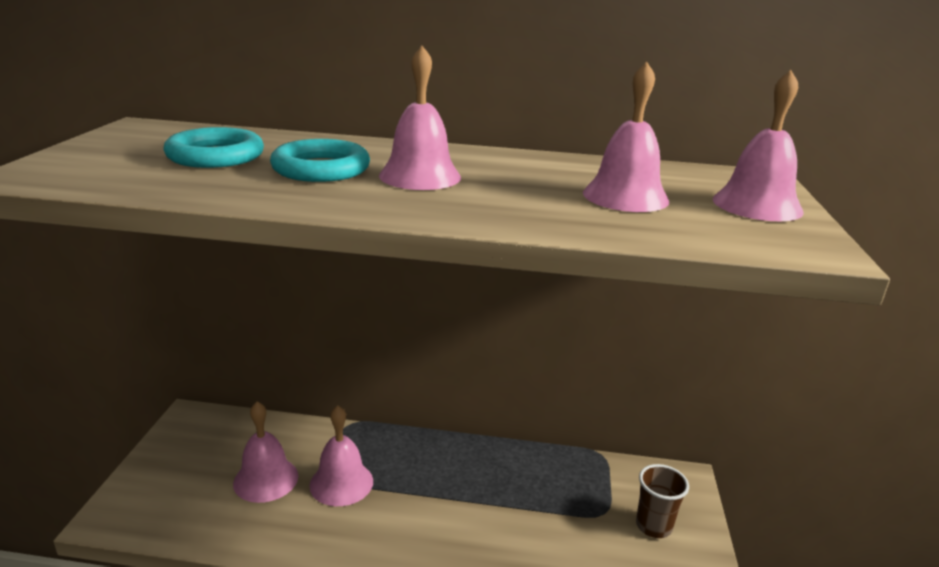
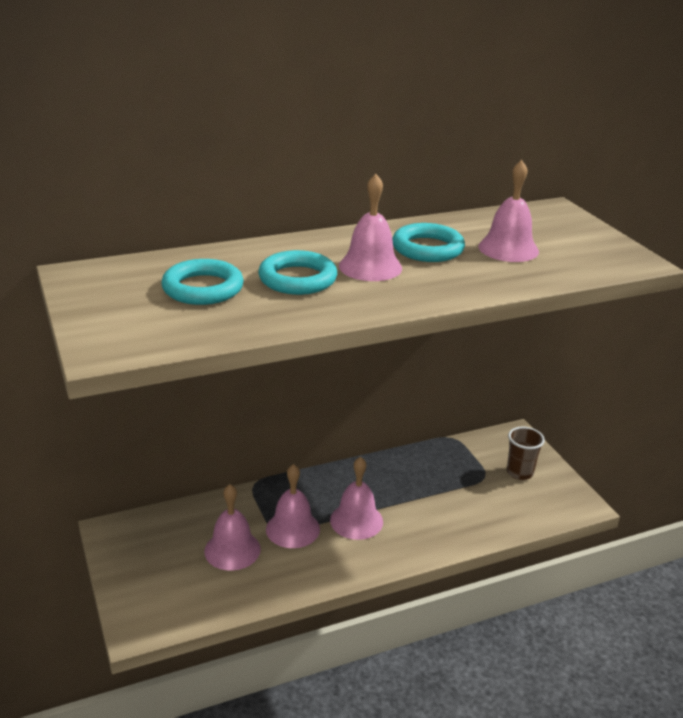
camera: 30 degrees left, 5 degrees up
(518, 176) = (427, 248): none -> turquoise ring
(757, 205) = (580, 235): pink bell -> pink bell (356, 521)

